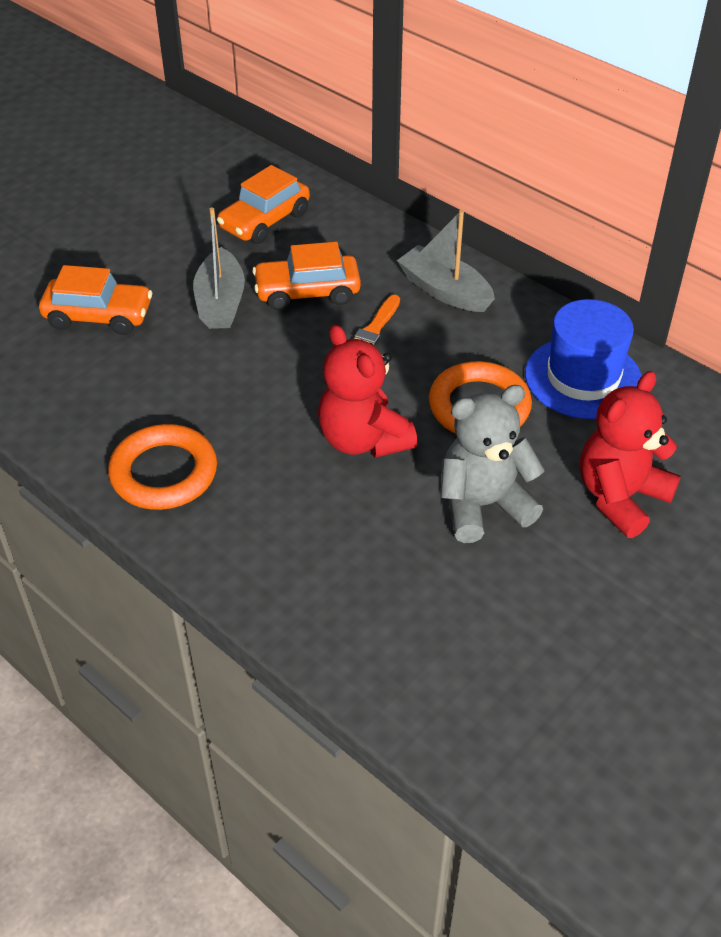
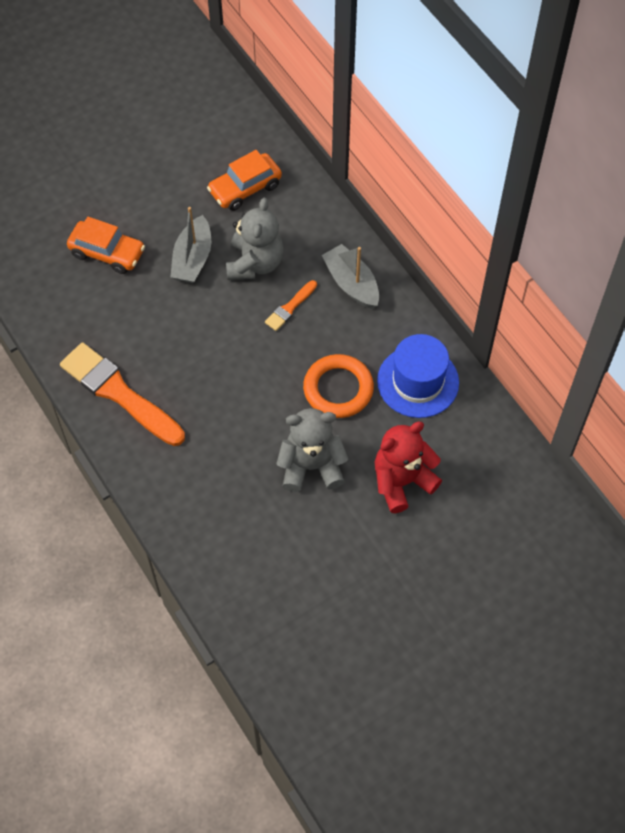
camera: 15 degrees right, 15 degrees up
(164, 473) = (119, 393): orange ring -> orange brush
(307, 292) = (255, 263): orange car -> grey teddy bear
(363, 440) = (252, 397): red teddy bear -> none

